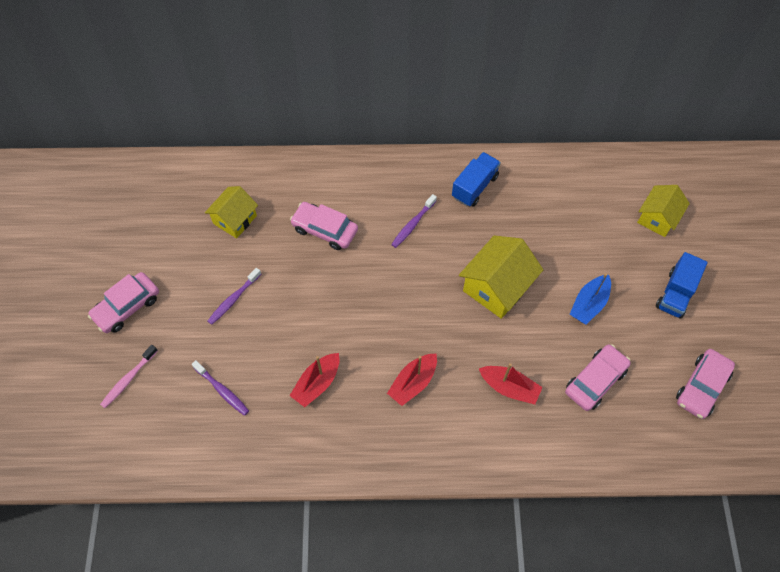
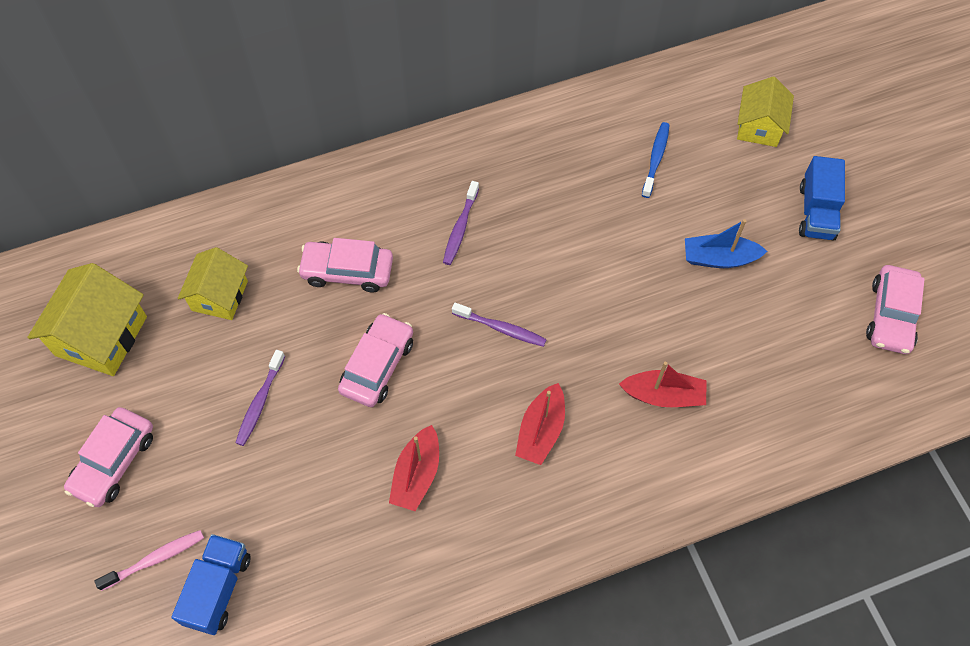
camera: 20 degrees left, 0 degrees up
(128, 379) = (155, 559): pink toothbrush -> pink toothbrush turned 135 degrees counterclockwise
(222, 390) = (293, 528): purple toothbrush -> purple toothbrush (501, 328)
(474, 186) = (520, 155): blue truck -> blue truck (218, 589)
(496, 287) = (598, 274): yellow house -> yellow house (101, 336)
(571, 218) = (656, 159): none -> blue toothbrush
(589, 304) = (719, 258): blue boat -> blue boat turned 75 degrees clockwise
(595, 380) = (764, 350): pink car -> pink car (377, 366)

